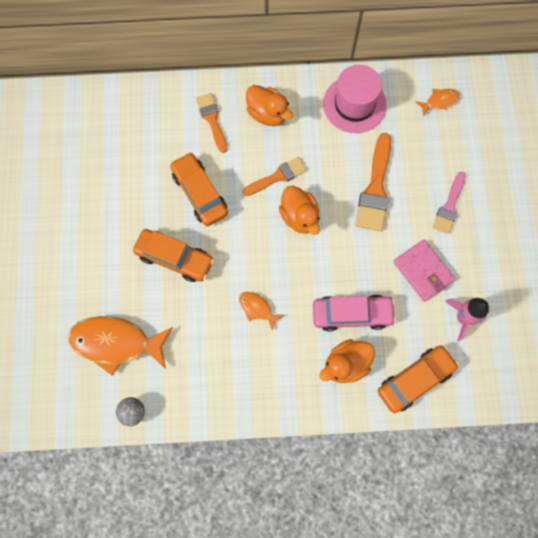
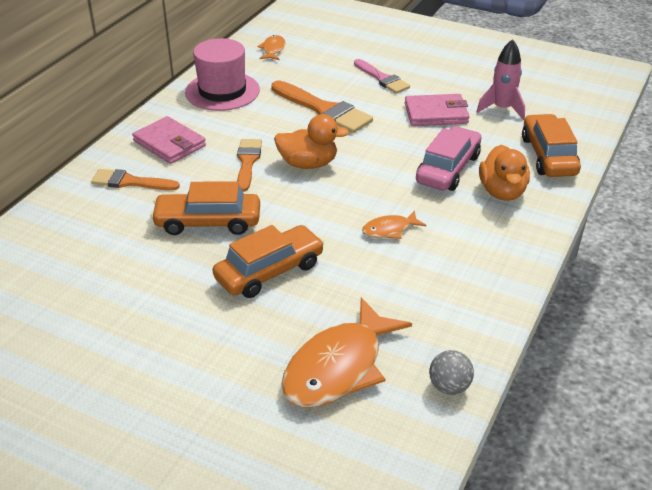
camera: 60 degrees left, 35 degrees down
(268, 114) = (169, 143): orange duck -> pink wallet

